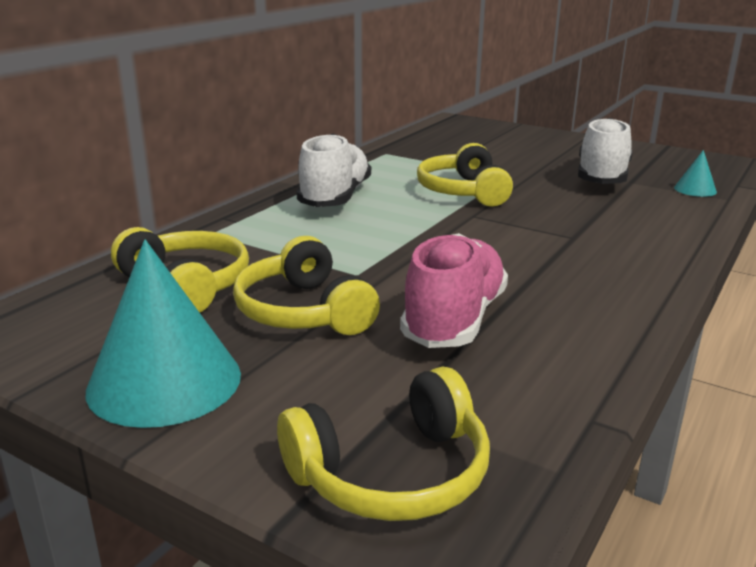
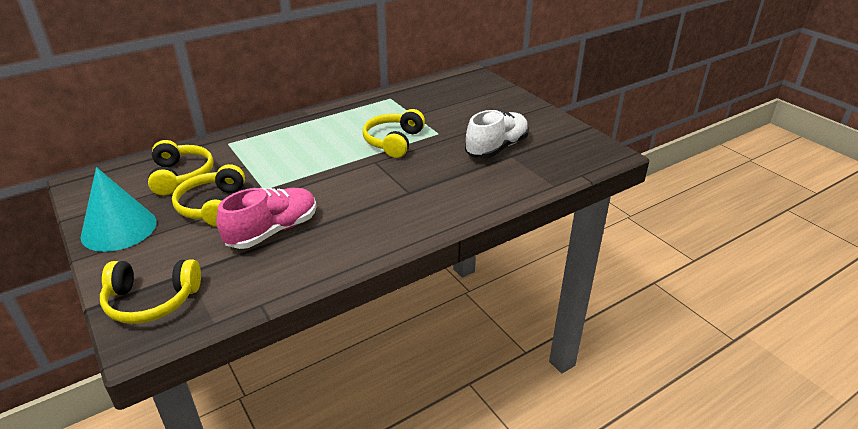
camera: 25 degrees right, 10 degrees up
(335, 198) = (316, 130): white shoe -> none
(695, 189) = (544, 172): turquoise cone -> none

